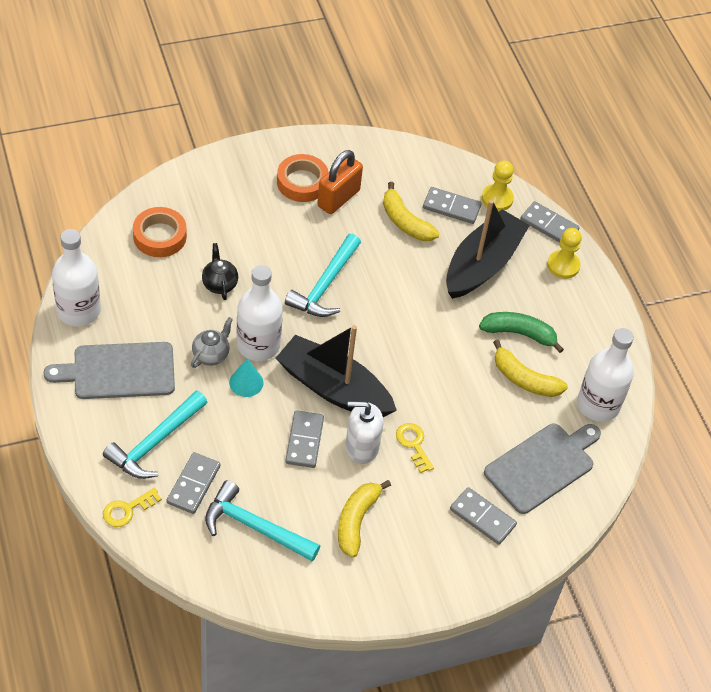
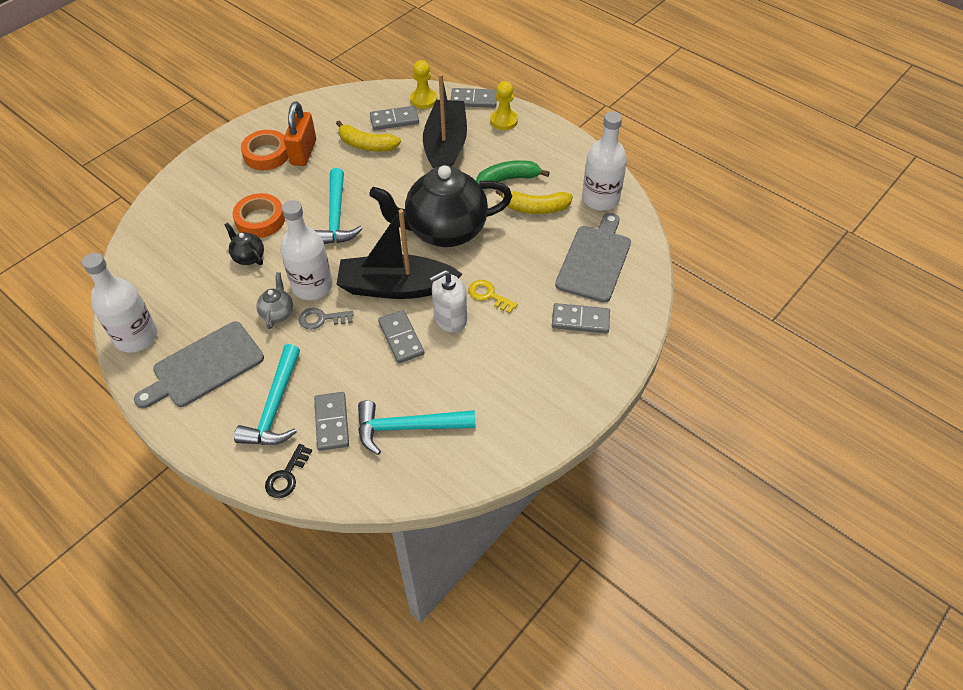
camera: 25 degrees left, 0 degrees up
(127, 510) = (287, 476): yellow key -> black key
(160, 236) = (173, 246): orange tape -> orange tape (260, 220)
(246, 382) = (322, 319): turquoise cone -> grey key
(356, 521) = (487, 376): yellow banana -> none
(418, 355) = (445, 231): none -> black teapot

